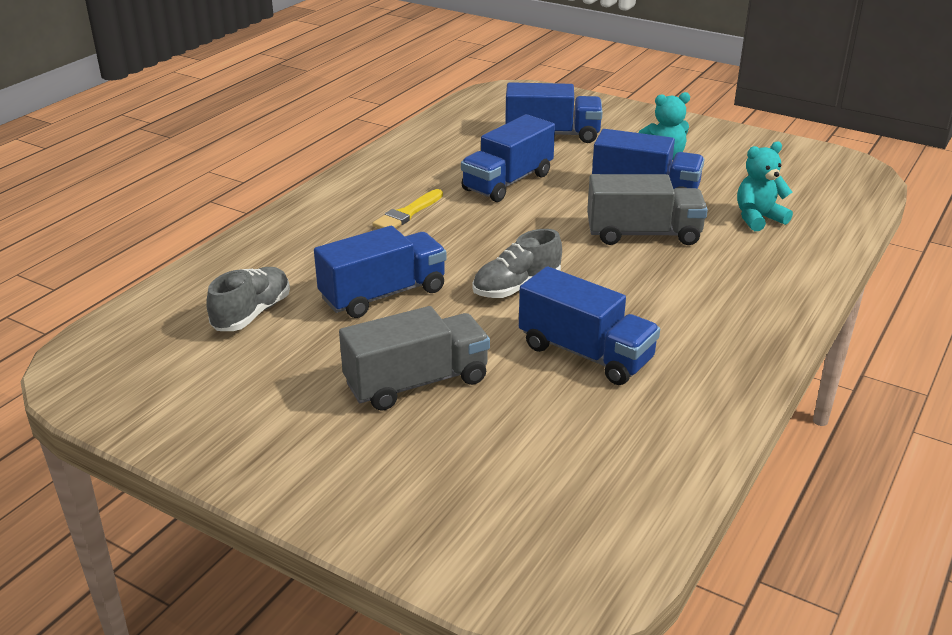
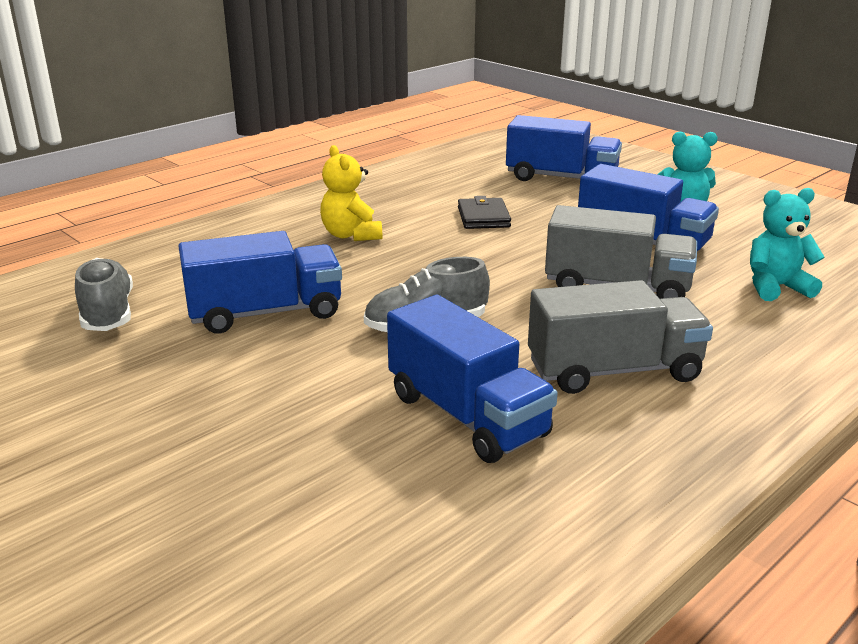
camera: 15 degrees right, 5 degrees down
(252, 314) = (108, 313): grey shoe -> grey shoe turned 60 degrees counterclockwise
(407, 213) = (351, 235): yellow brush -> yellow teddy bear
(417, 382) = (232, 417): grey truck -> grey truck (613, 370)
(508, 182) = (483, 217): blue truck -> black wallet

